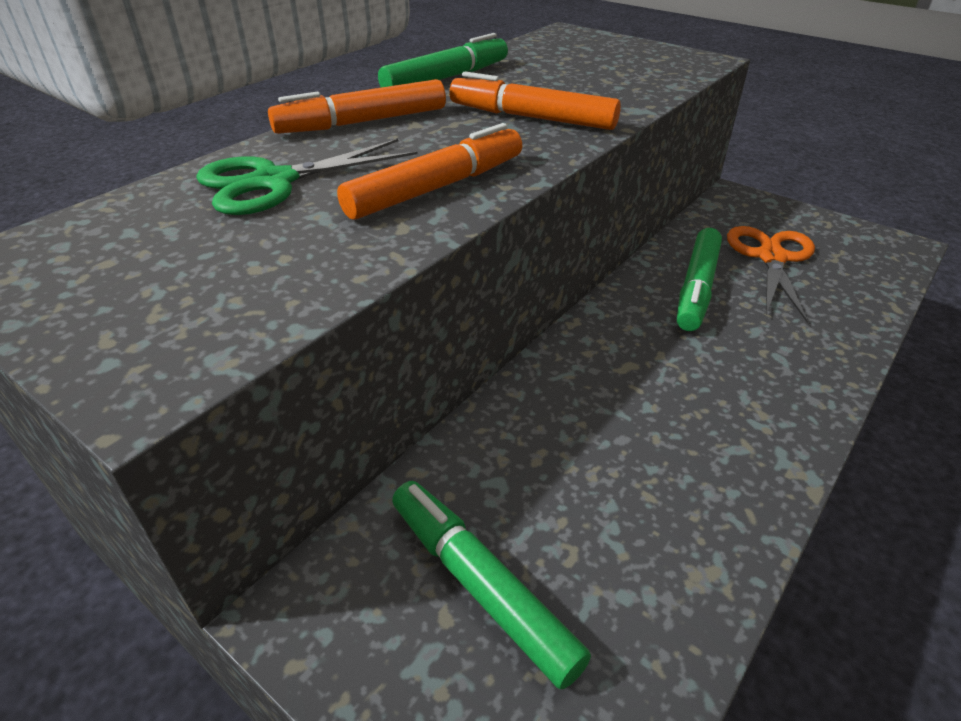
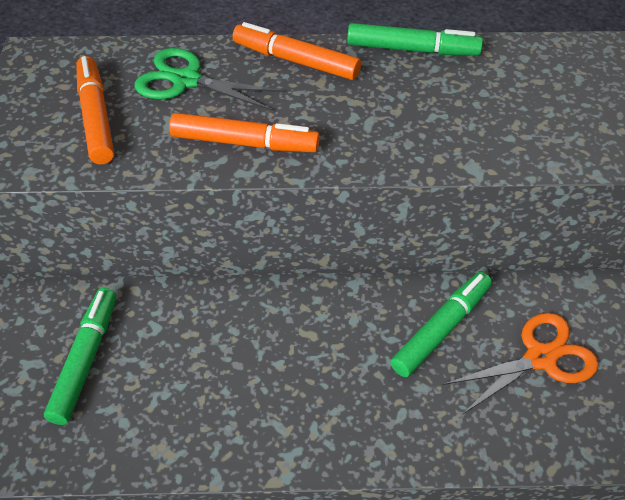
camera: 50 degrees right, 10 degrees up
(531, 117) = (392, 125): orange marker -> orange marker (96, 117)
(696, 288) = (441, 329): green marker -> green marker turned 150 degrees clockwise

